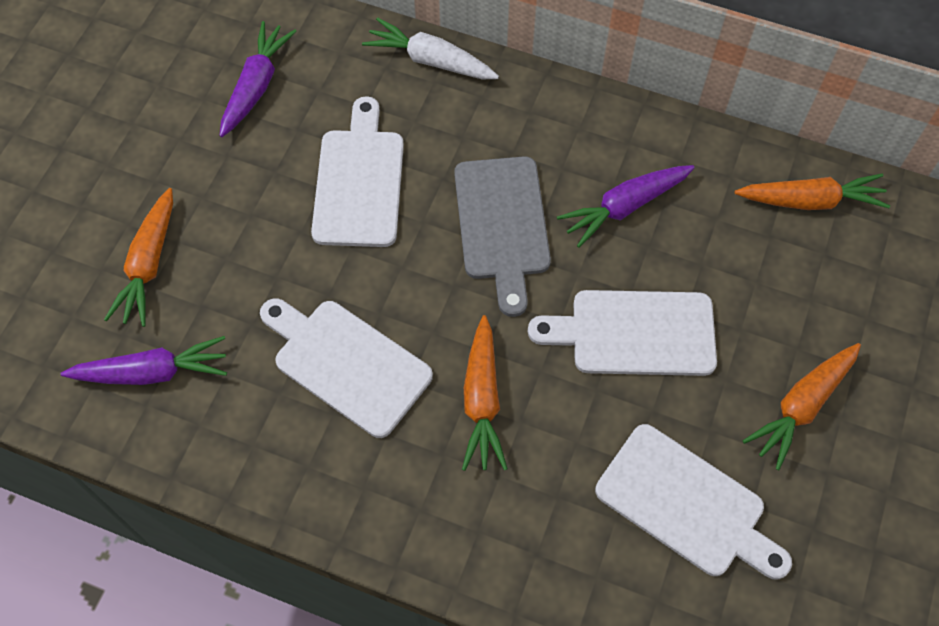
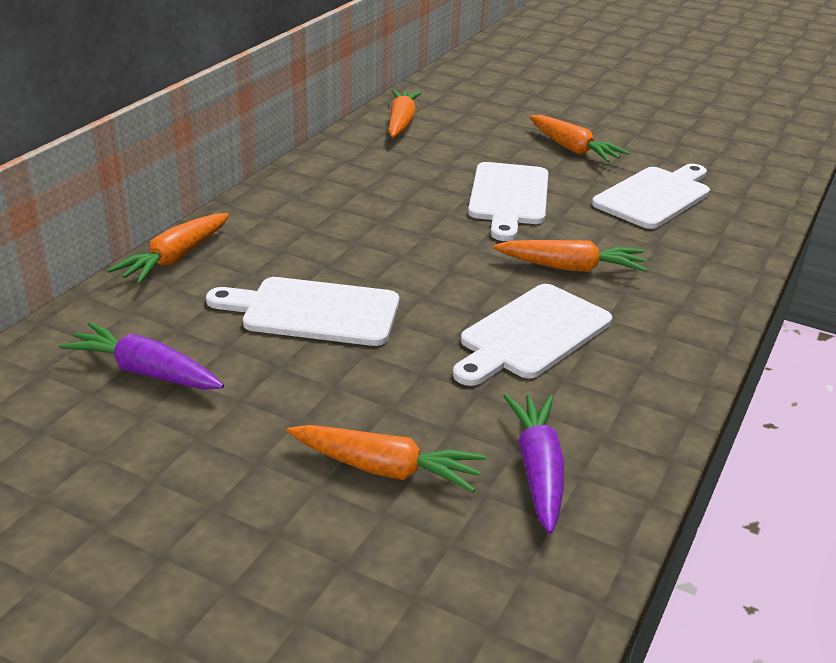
camera: 85 degrees left, 30 degrees down
(430, 60) = (175, 258): white carrot -> orange carrot
(502, 225) = (389, 241): grey cutting board -> none
(624, 207) = (386, 187): purple carrot -> none

